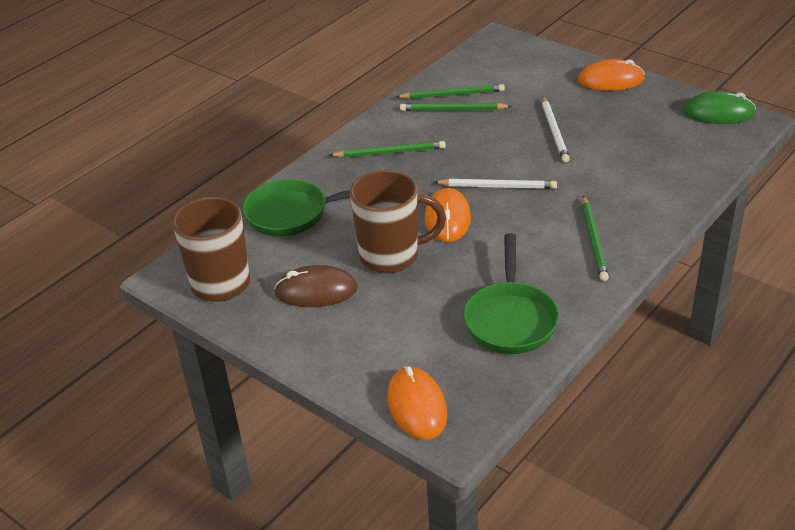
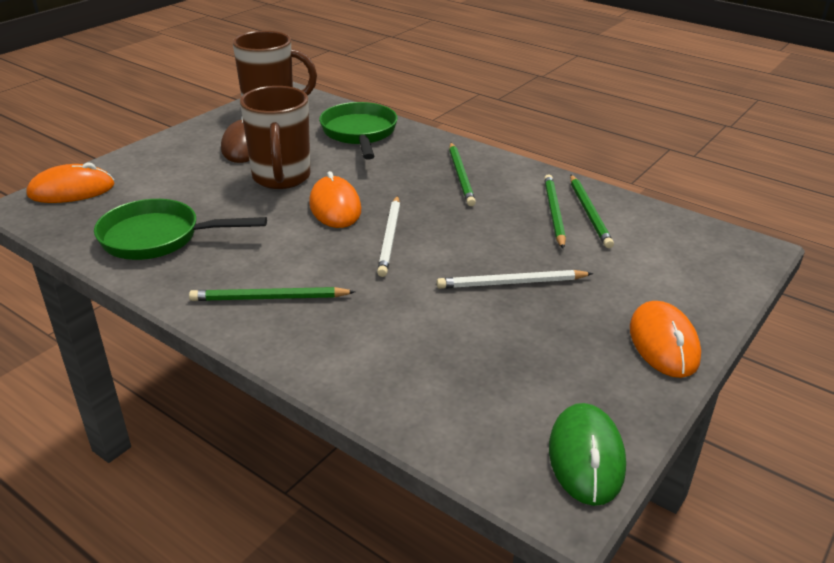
camera: 85 degrees right, 5 degrees down
(447, 218) = (335, 207): orange mouse -> orange mouse turned 75 degrees clockwise

